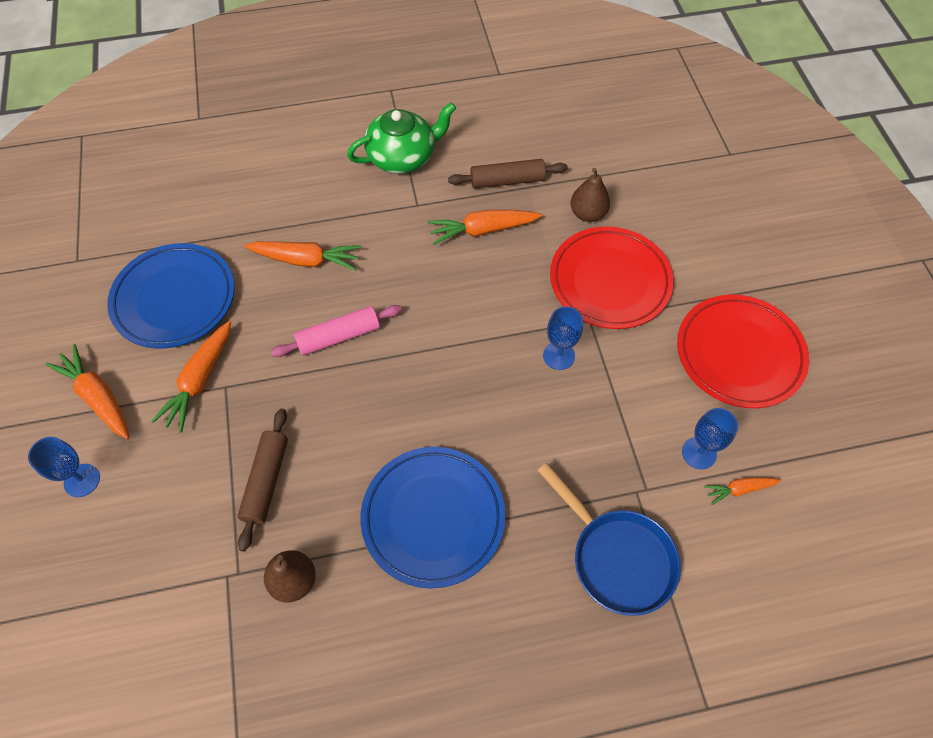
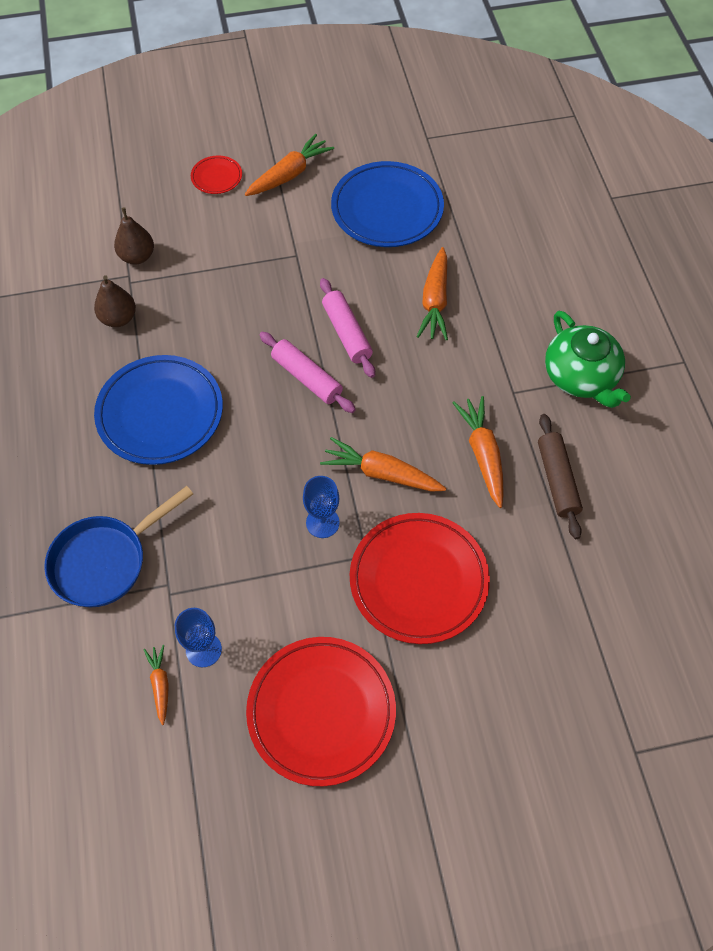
camera: 90 degrees right, 0 degrees up
(82, 480) = (216, 177): blue goblet -> red plate
(200, 381) = (302, 237): orange carrot -> orange carrot (381, 473)
(266, 481) = (205, 292): brown rolling pin -> none
(392, 372) = (307, 378): none -> pink rolling pin
(587, 214) = (515, 564): brown pear -> brown pear (137, 256)

